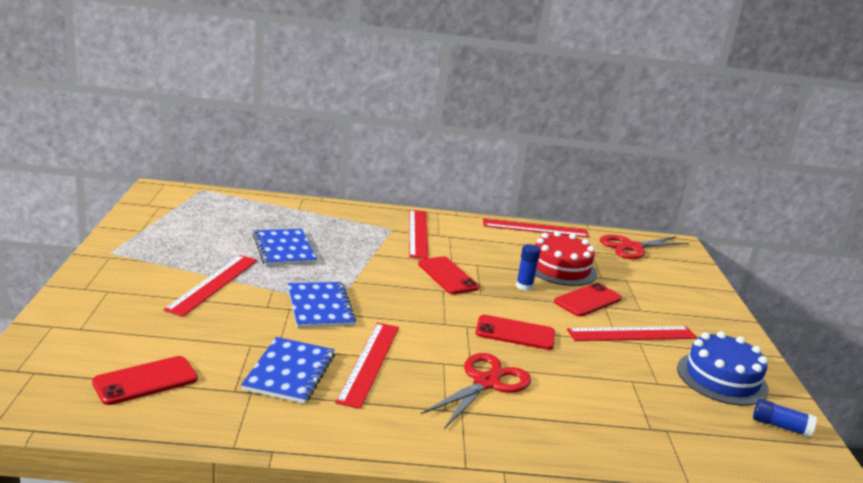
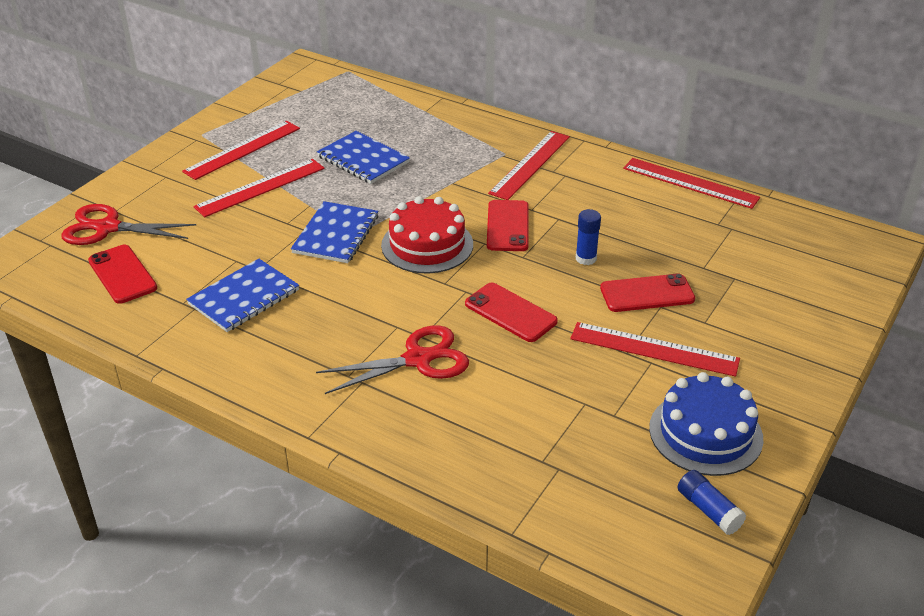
camera: 35 degrees right, 15 degrees up
(145, 381) = (122, 274): red phone -> red phone turned 60 degrees clockwise
(284, 249) = (363, 159): blue notebook -> blue notebook turned 60 degrees counterclockwise
(369, 363) = (325, 307): red ruler -> red ruler (243, 150)
(560, 268) = (661, 244): red cake -> red cake (427, 245)
(632, 247) = (799, 234): red scissors -> red scissors (107, 228)

